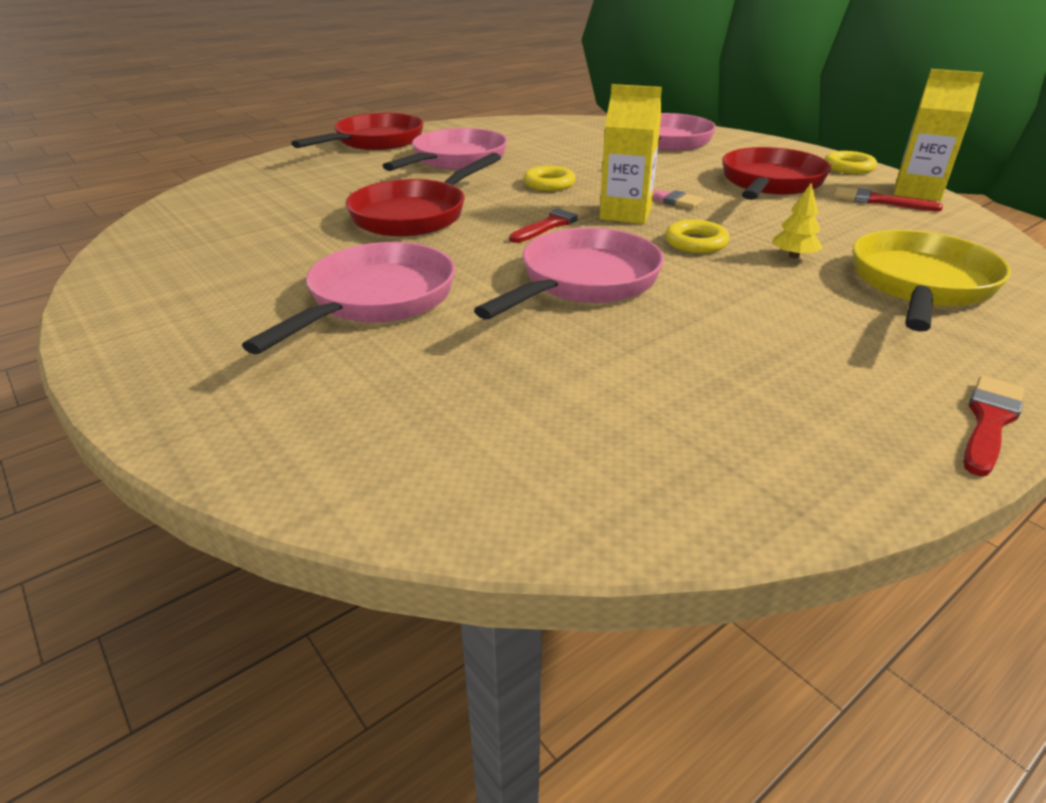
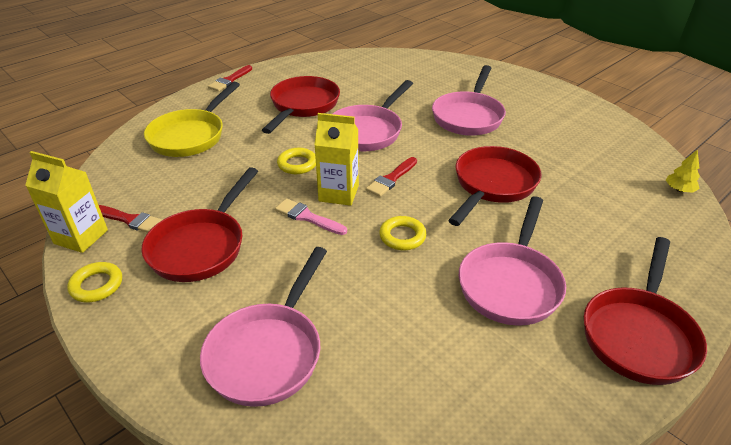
camera: 175 degrees right, 5 degrees up
(732, 335) = (303, 106): none -> red pan
(794, 256) = (243, 155): yellow tree -> yellow tree (679, 190)

